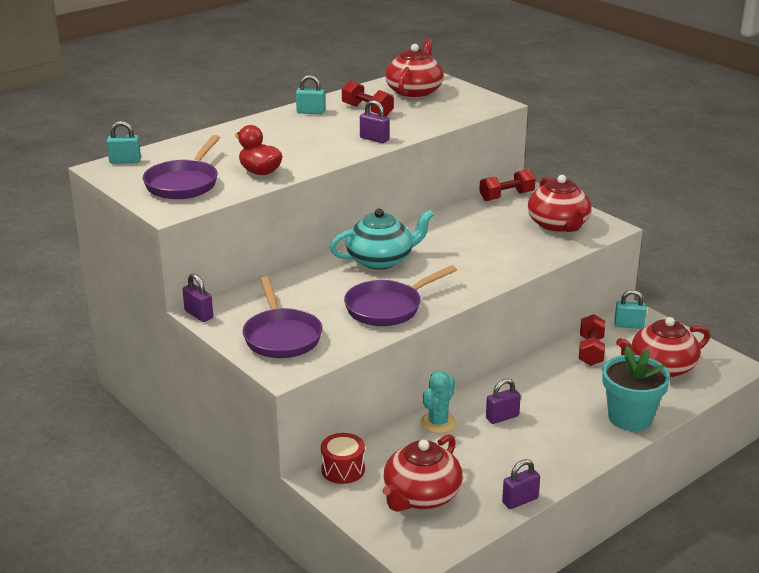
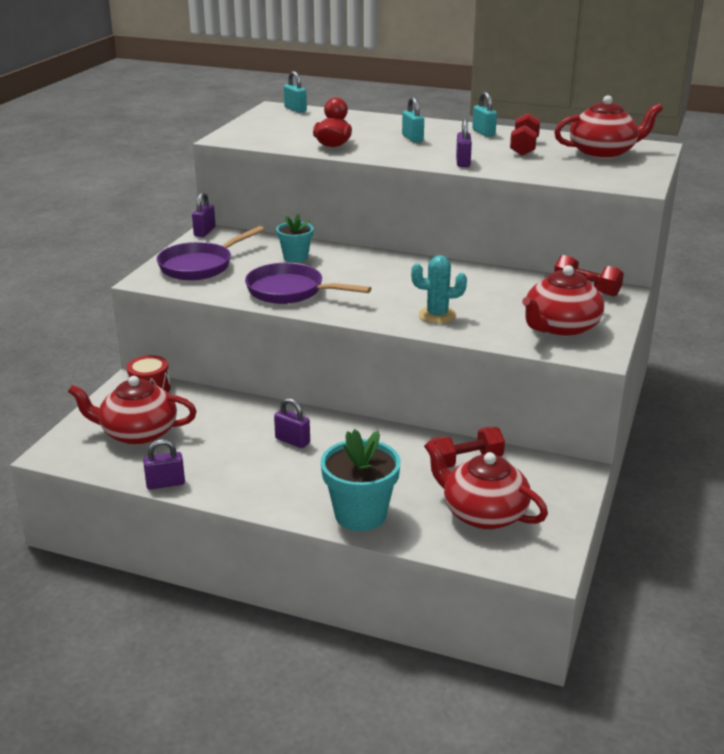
camera: 60 degrees right, 0 degrees up
(184, 183) = (279, 131): purple pan -> none
(317, 286) = (295, 257): none -> turquoise flower pot
(381, 260) = (373, 268): turquoise teapot -> none
(438, 423) = (254, 412): turquoise cactus -> turquoise cactus (437, 315)
(520, 500) = (165, 483): purple padlock -> purple padlock turned 45 degrees counterclockwise
(629, 325) = (548, 472): turquoise padlock -> turquoise padlock (412, 138)

